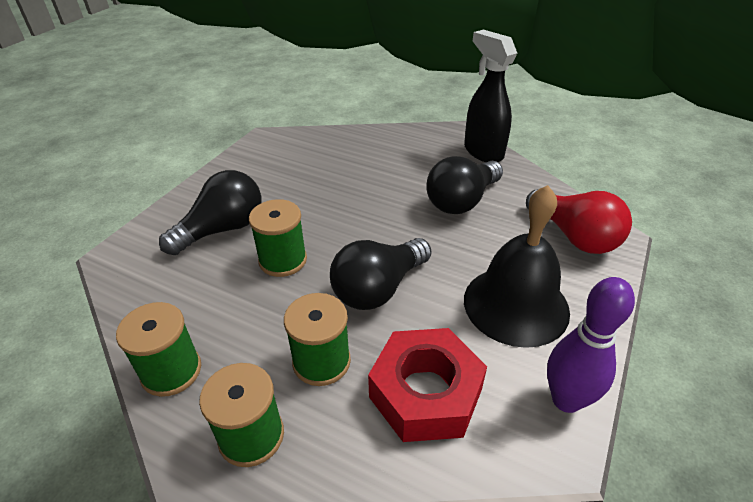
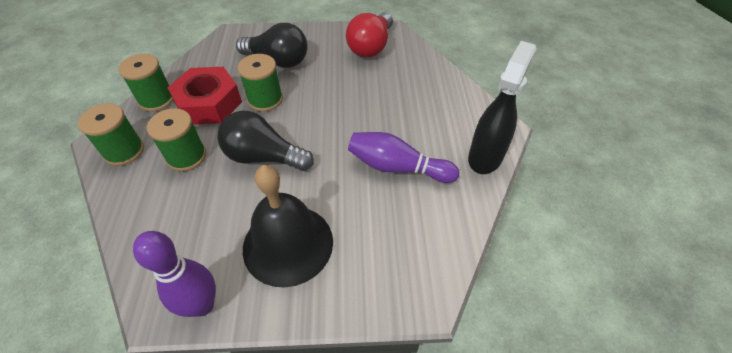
camera: 60 degrees right, 10 degrees up
(425, 393) = (179, 218): red nut -> red nut (209, 103)
(462, 201) = (397, 167): black light bulb -> purple bowling pin
(574, 236) = (403, 264): red light bulb -> red light bulb (371, 46)

